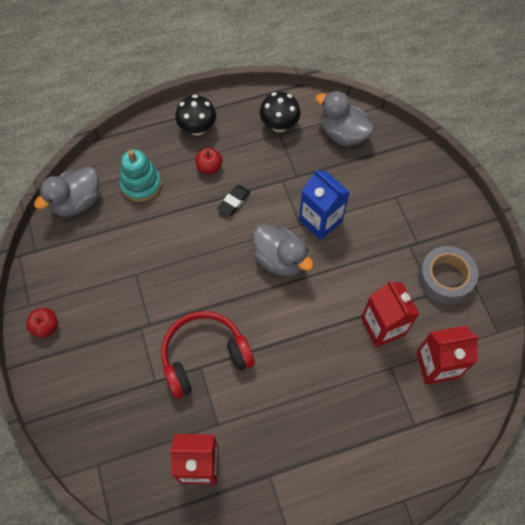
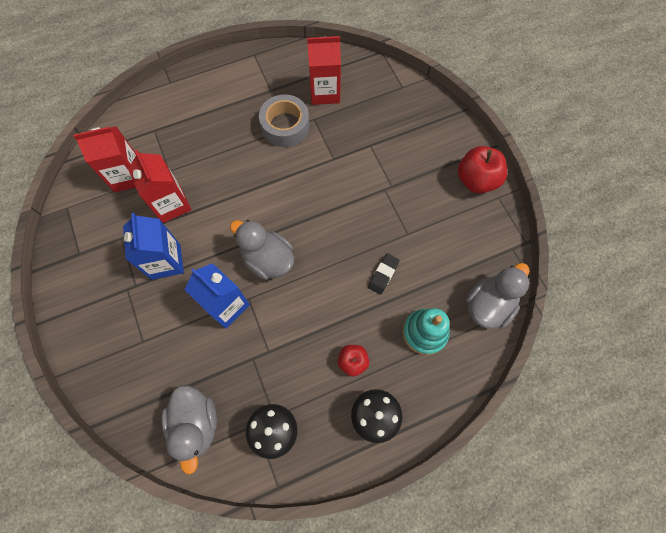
camera: 175 degrees right, 5 degrees up
(46, 326) = (476, 180): red apple -> red apple, size x1.71
(204, 356) = (331, 167): red headphones -> none
(234, 202) = (320, 320): black eraser -> black eraser (383, 275)
(343, 134) = (196, 424): grey duck -> grey duck turned 45 degrees clockwise
(382, 266) = (166, 261): none -> blue carton
(445, 279) = (105, 253): grey tape -> grey tape (285, 126)

